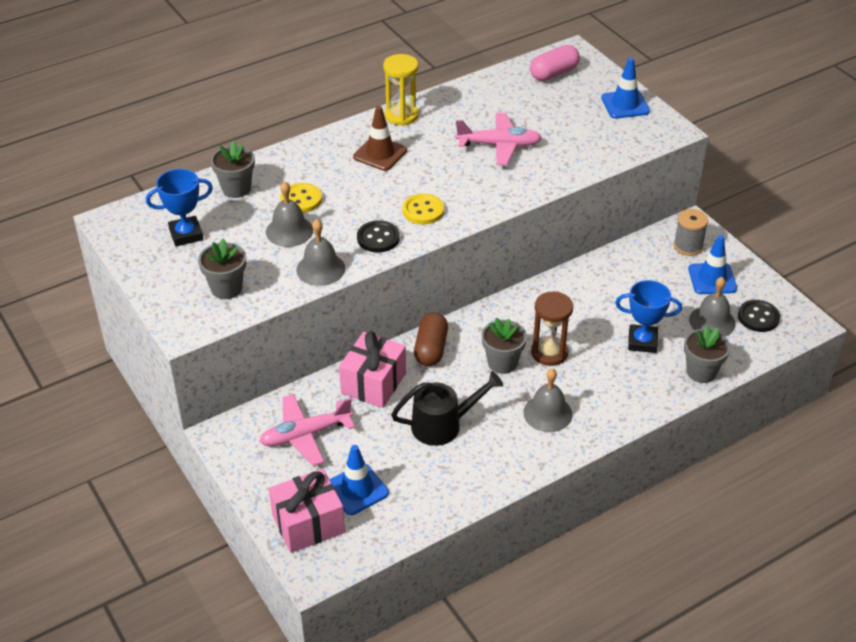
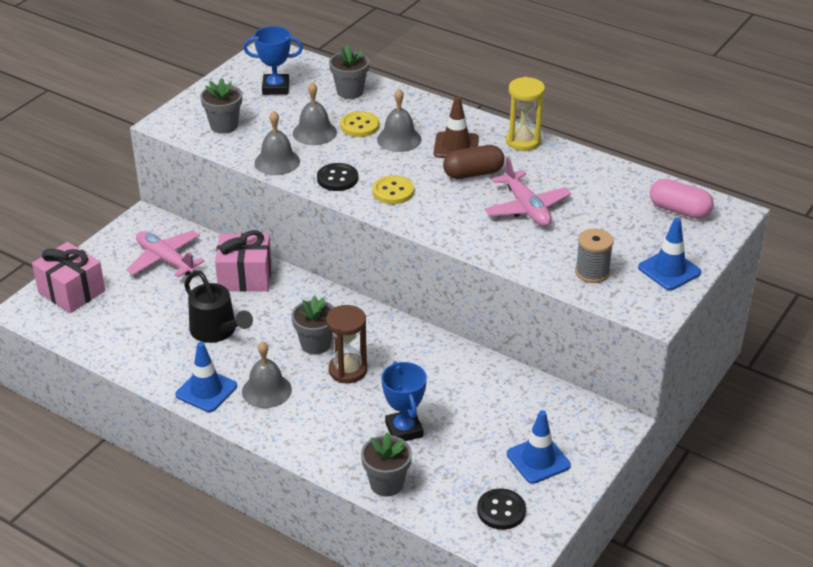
camera: 65 degrees right, 5 degrees down
(186, 234) = (275, 88): blue trophy -> blue trophy turned 45 degrees counterclockwise
(357, 489) = (119, 305): blue traffic cone -> blue traffic cone (206, 390)
(431, 349) = (306, 296): brown capsule -> brown capsule (473, 173)
(688, 246) = (578, 429): grey spool -> grey spool (592, 272)
(712, 321) = (469, 475): grey bell -> grey bell (399, 139)

